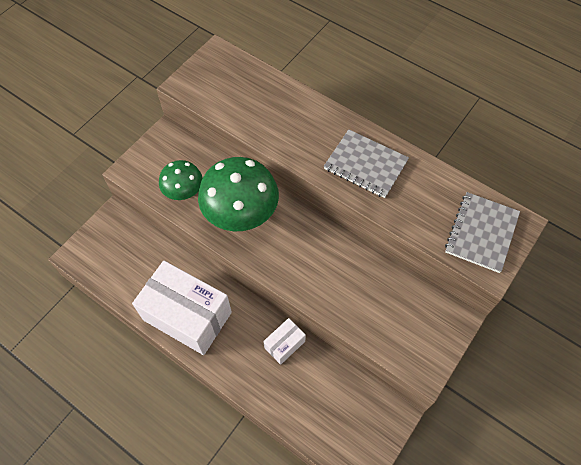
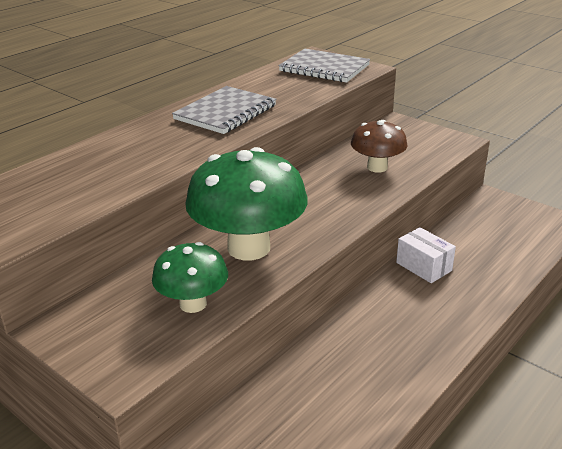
camera: 85 degrees left, 30 degrees down
(187, 316) = (391, 357): white box -> none
(362, 296) = (377, 167): none -> brown mushroom

